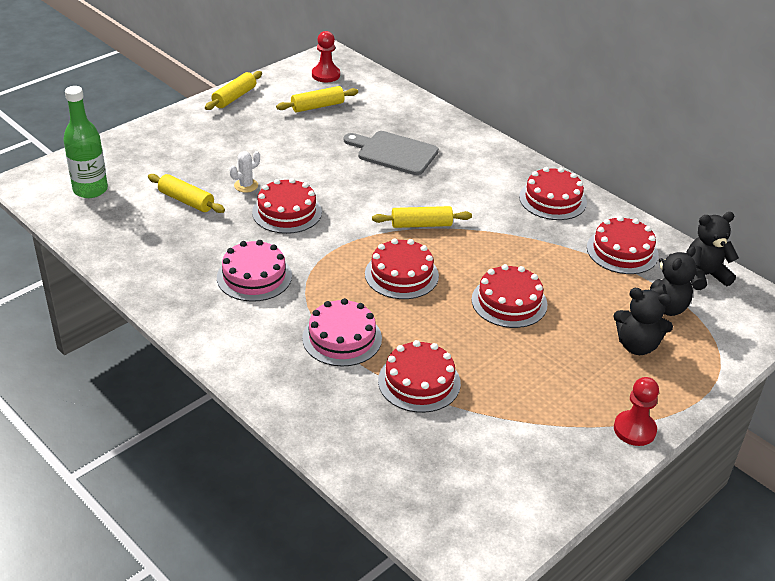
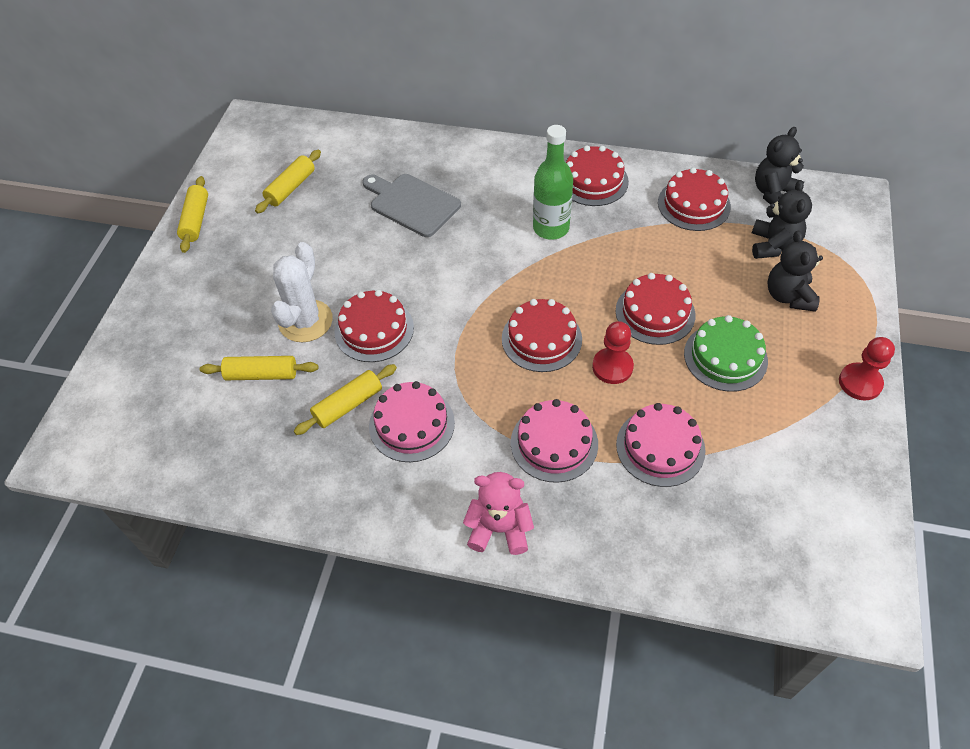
camera: 30 degrees left, 15 degrees up
(90, 190) = (145, 420): green bottle -> green bottle (551, 228)
(246, 185) = (305, 321): white cactus -> white cactus, size x1.94
(249, 364) = (499, 529): none -> pink teddy bear
(326, 75) = (265, 146): red pawn -> red pawn (612, 367)
(394, 152) = (412, 203): grey cutting board -> grey cutting board turned 45 degrees clockwise
(419, 382) = (660, 447): red cake -> pink cake
(421, 225) = (509, 272): yellow rolling pin -> yellow rolling pin (348, 405)
(536, 356) = (725, 357): none -> green cake
(637, 346) = (788, 296): black teddy bear -> black teddy bear turned 105 degrees clockwise

